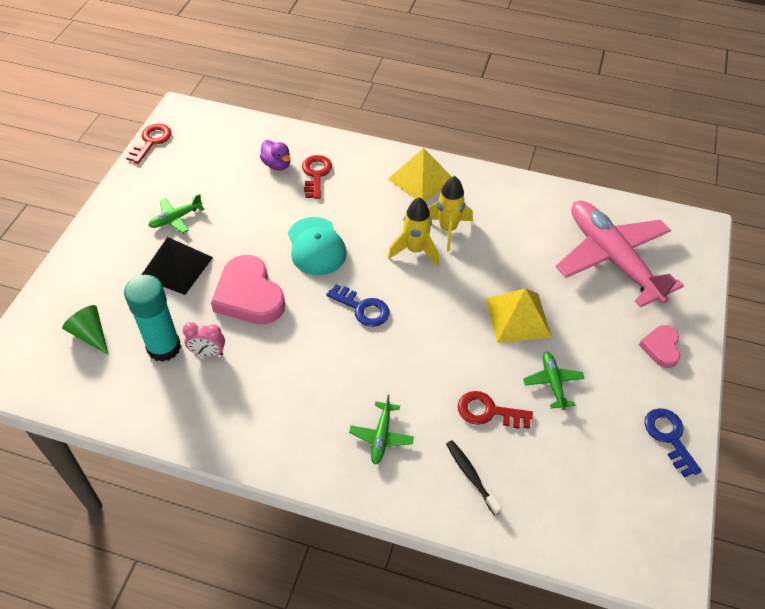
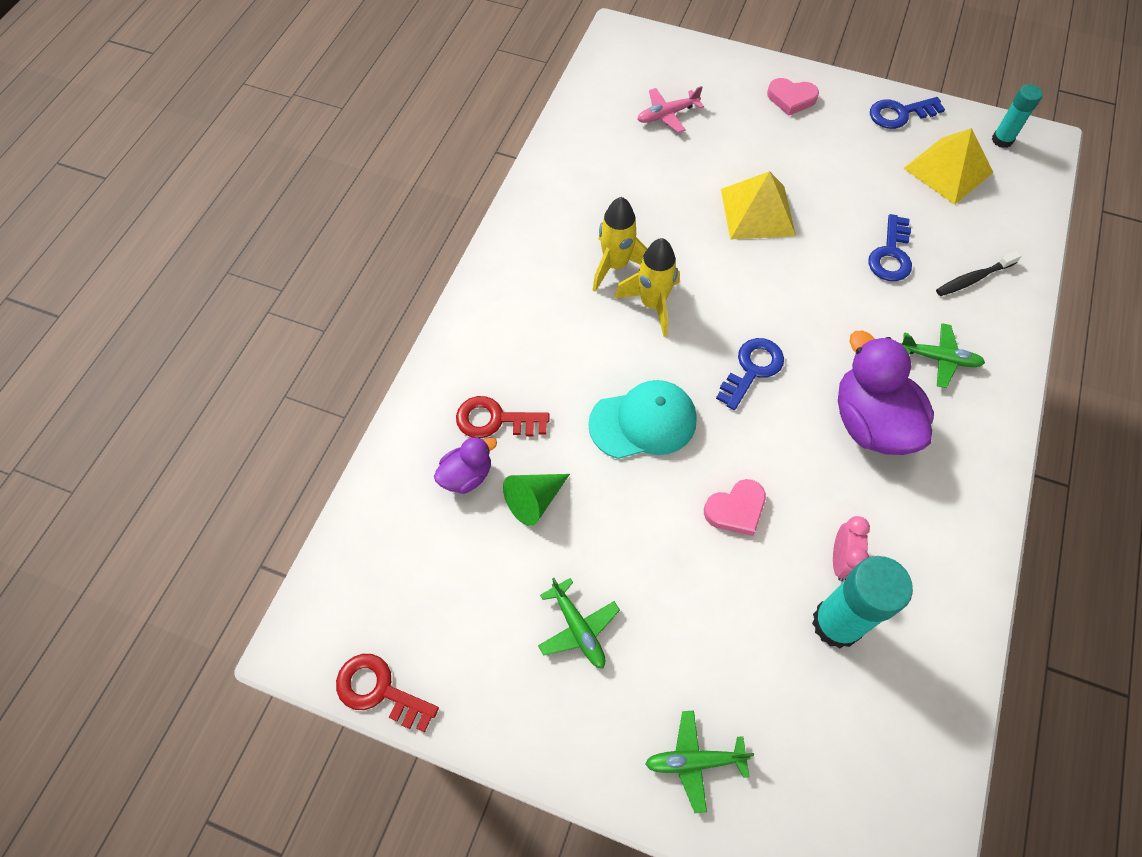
camera: 85 degrees left, 10 degrees up
(90, 334) = (822, 741): green cone -> green cone (534, 500)
(176, 267) = (683, 618): black pyramid -> none
(249, 295) = (736, 509): pink heart -> pink heart, size x0.55
(318, 381) = (870, 423): none -> purple duck
(421, 179) = (518, 287): yellow pyramid -> yellow pyramid (948, 170)
(488, 411) = (891, 255): red key -> blue key
(553, 383) = (846, 193): green plane -> green plane (695, 761)
(612, 259) = (667, 115): pink plane -> pink plane, size x0.42
(660, 530) = (1002, 140): none -> turquoise glue stick

